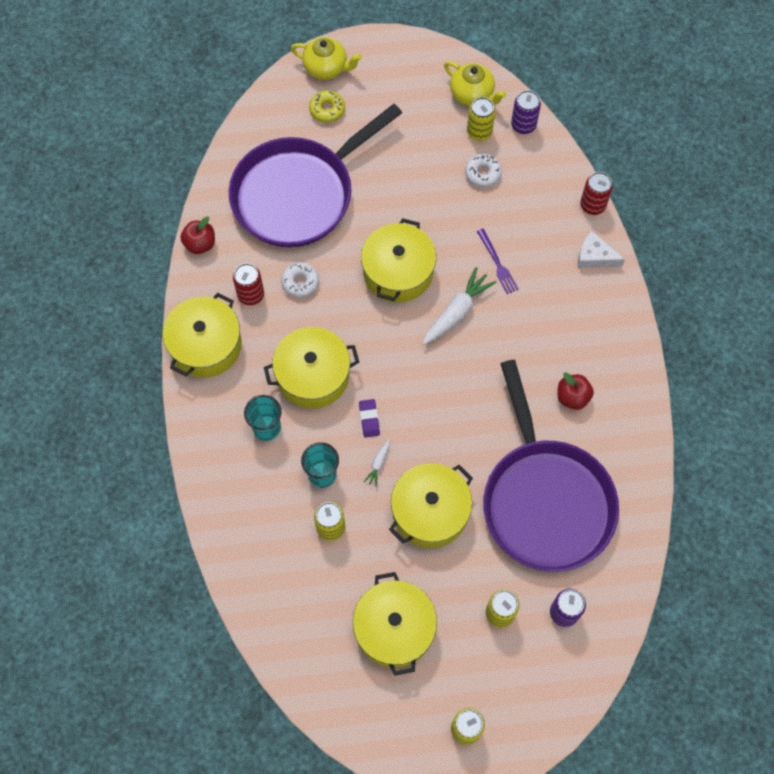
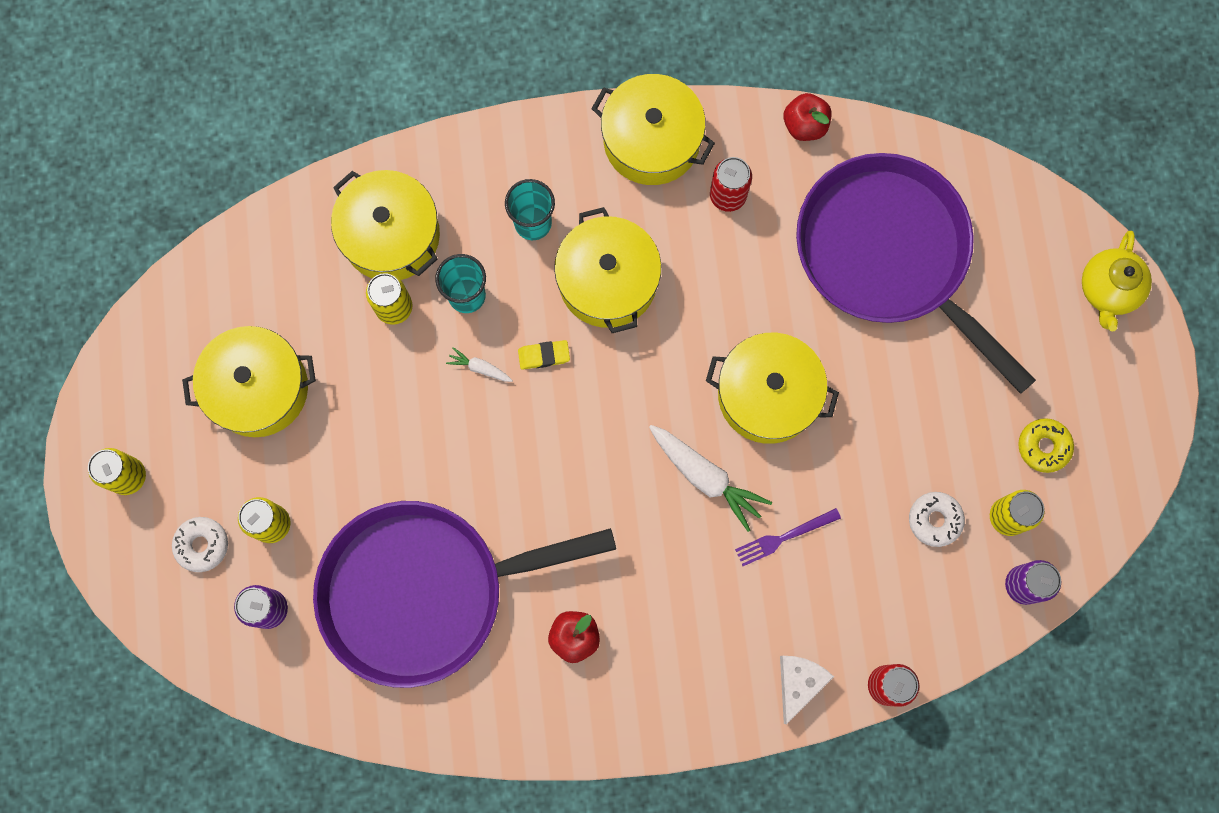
camera: 90 degrees right, 10 degrees up
(300, 282) = (748, 261): white donut -> white donut (202, 545)
(327, 109) = (1033, 292): yellow donut -> yellow donut (1043, 446)
(369, 419) = (544, 356): purple eraser -> yellow eraser
(430, 512) = (412, 435): yellow pot -> yellow pot (391, 235)
(472, 94) = (1074, 508): yellow teapot -> none

